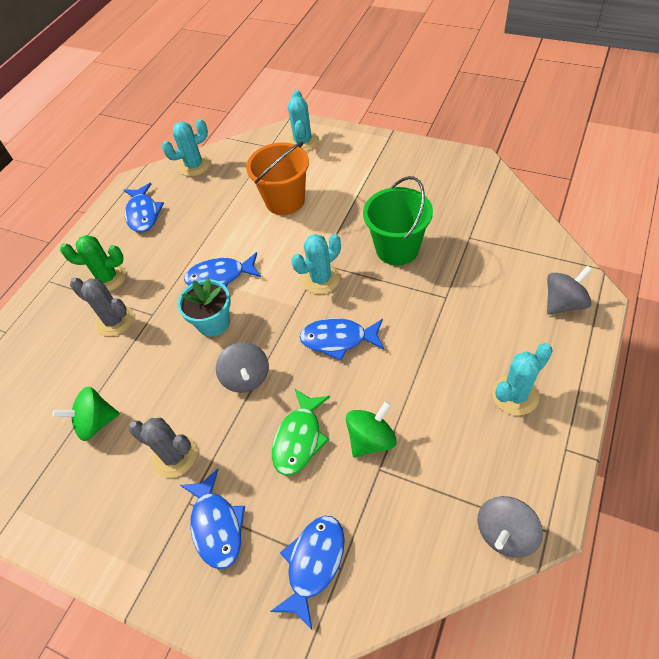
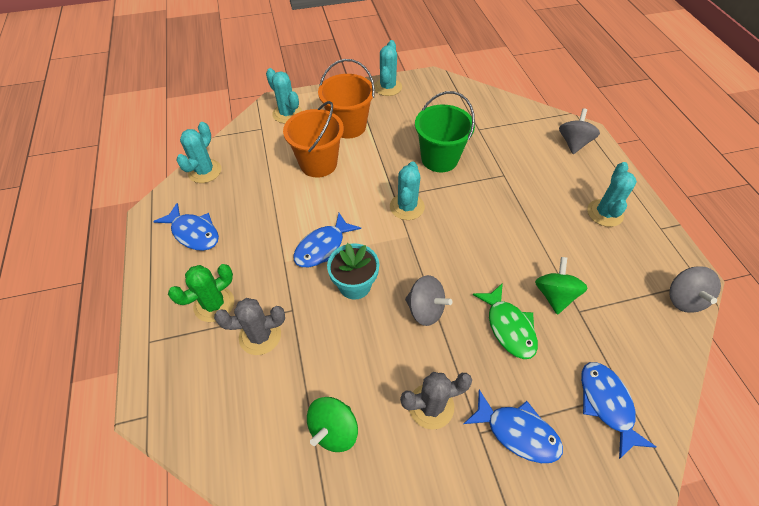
camera: 45 degrees left, 0 degrees up
(338, 339) = (463, 242): blue fish -> none
(344, 177) = (348, 126): none -> orange bucket
(419, 153) = (387, 87): none -> turquoise cactus

